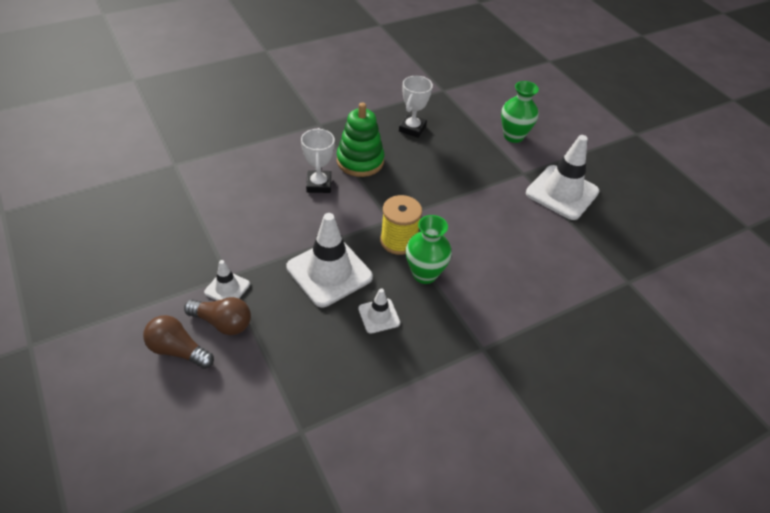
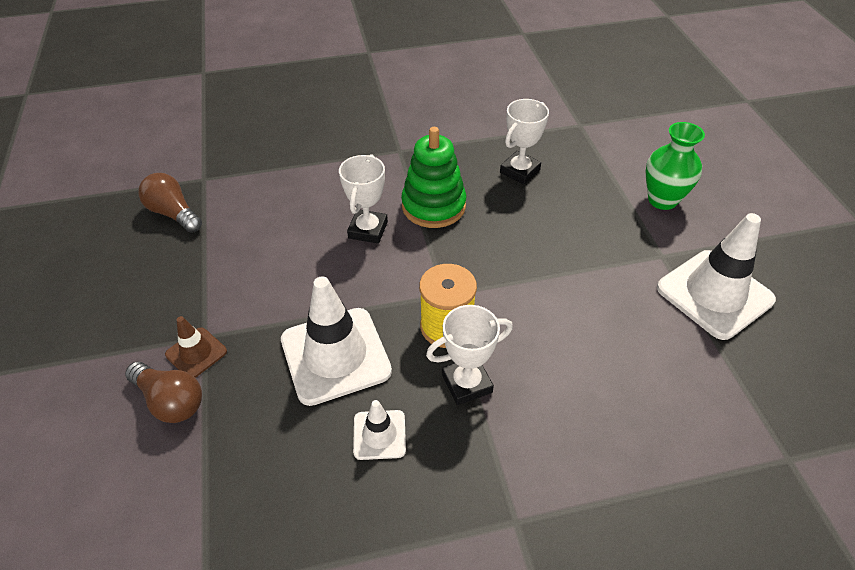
camera: 20 degrees right, 0 degrees up
(178, 350) = (100, 428): brown light bulb -> brown light bulb (173, 213)
(227, 288) = (196, 353): white traffic cone -> brown traffic cone
(424, 274) = (466, 383): green vase -> white trophy

